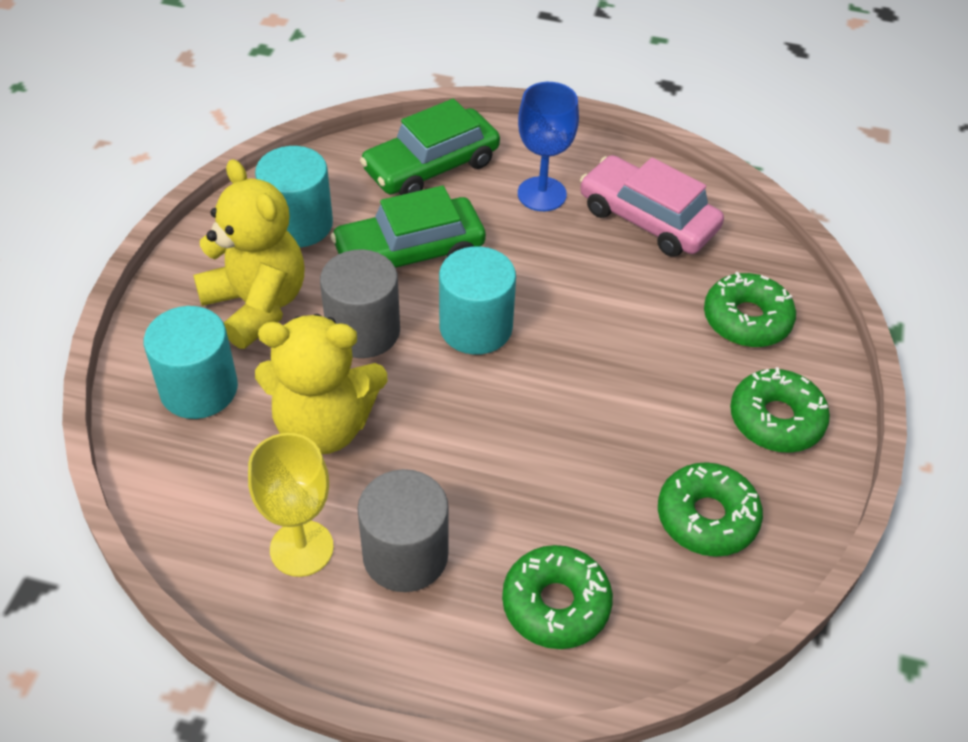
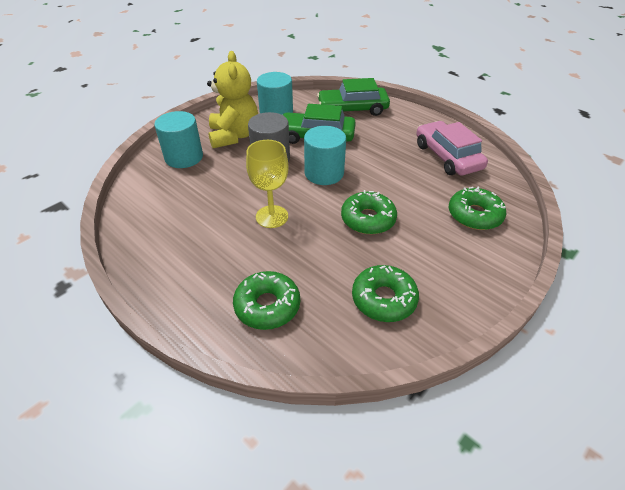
camera: 30 degrees right, 5 degrees down
(301, 548) = (170, 231): yellow goblet -> yellow goblet (272, 216)
(324, 426) = (222, 188): yellow teddy bear -> none
(405, 555) = (213, 252): grey cylinder -> none
(542, 194) = (398, 132): blue goblet -> none
(776, 419) = (460, 267): green donut -> green donut (368, 219)

